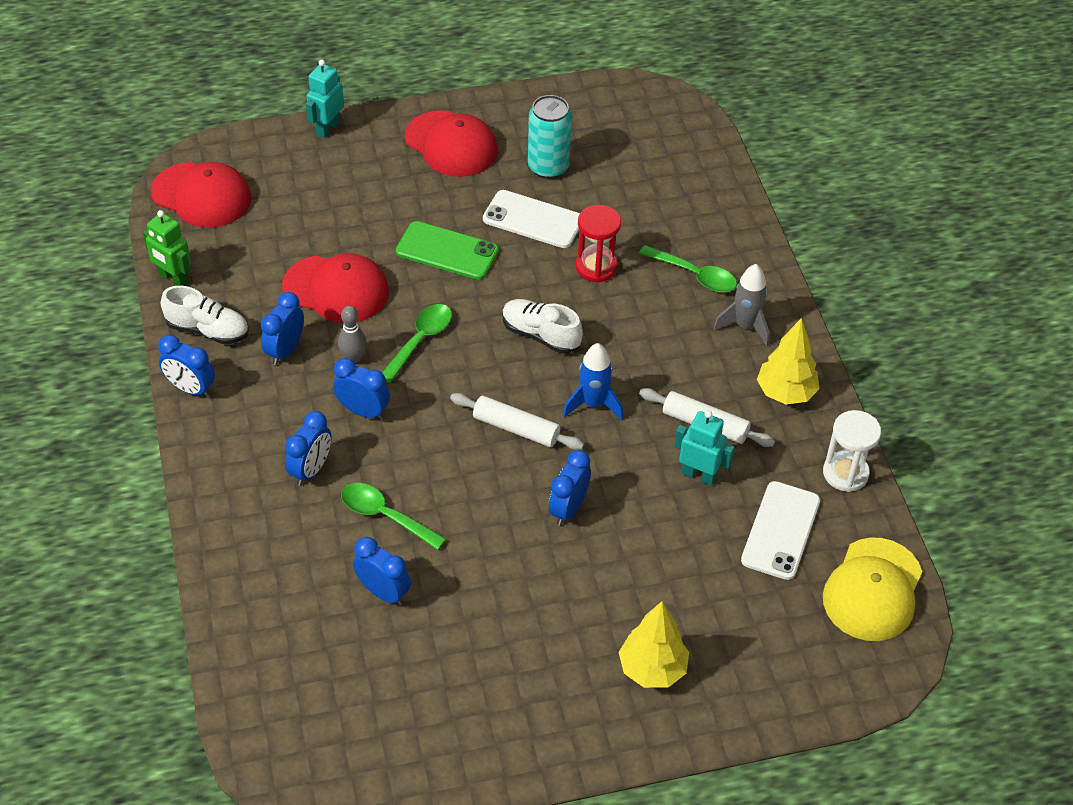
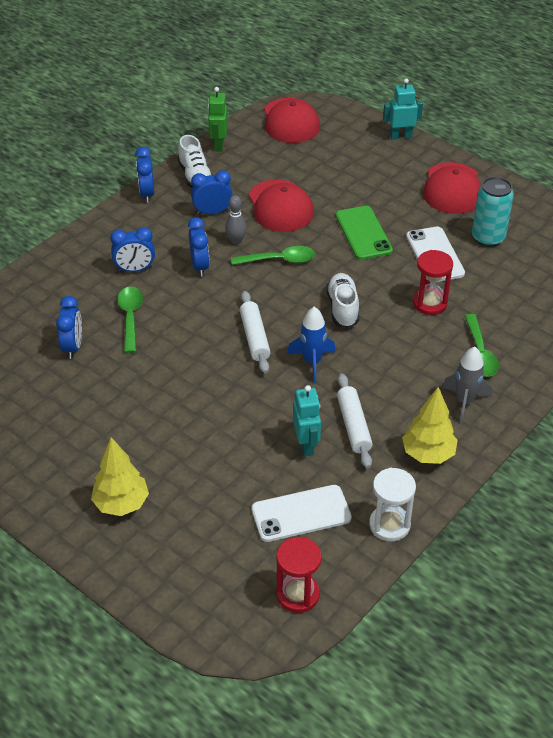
camera: 55 degrees right, 5 degrees down
(568, 509) = (214, 395): blue clock -> none
(873, 590) = (297, 594): yellow cap -> red hourglass

